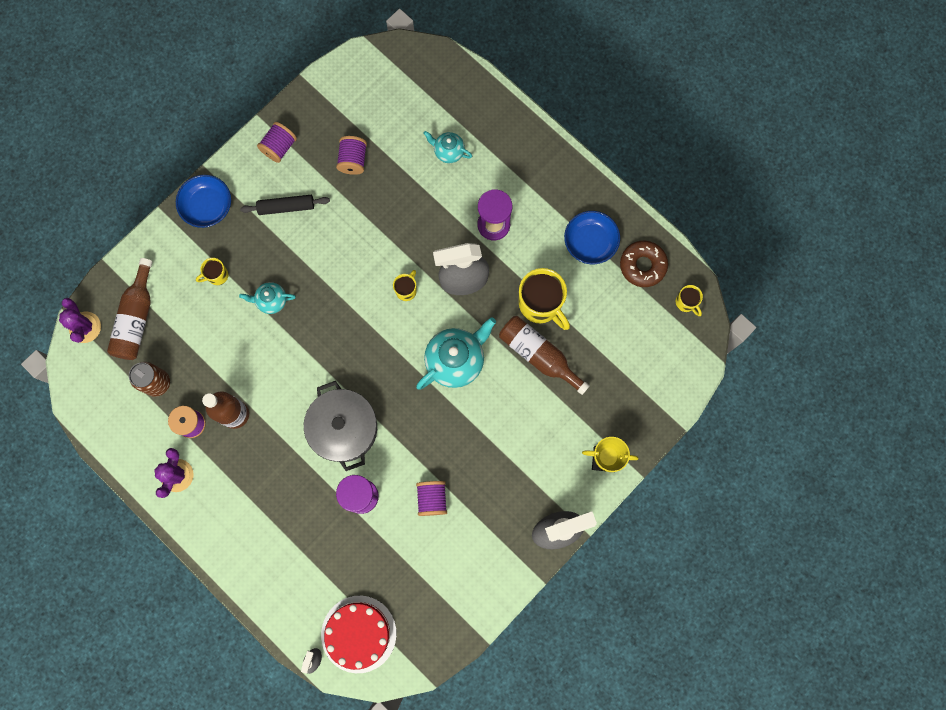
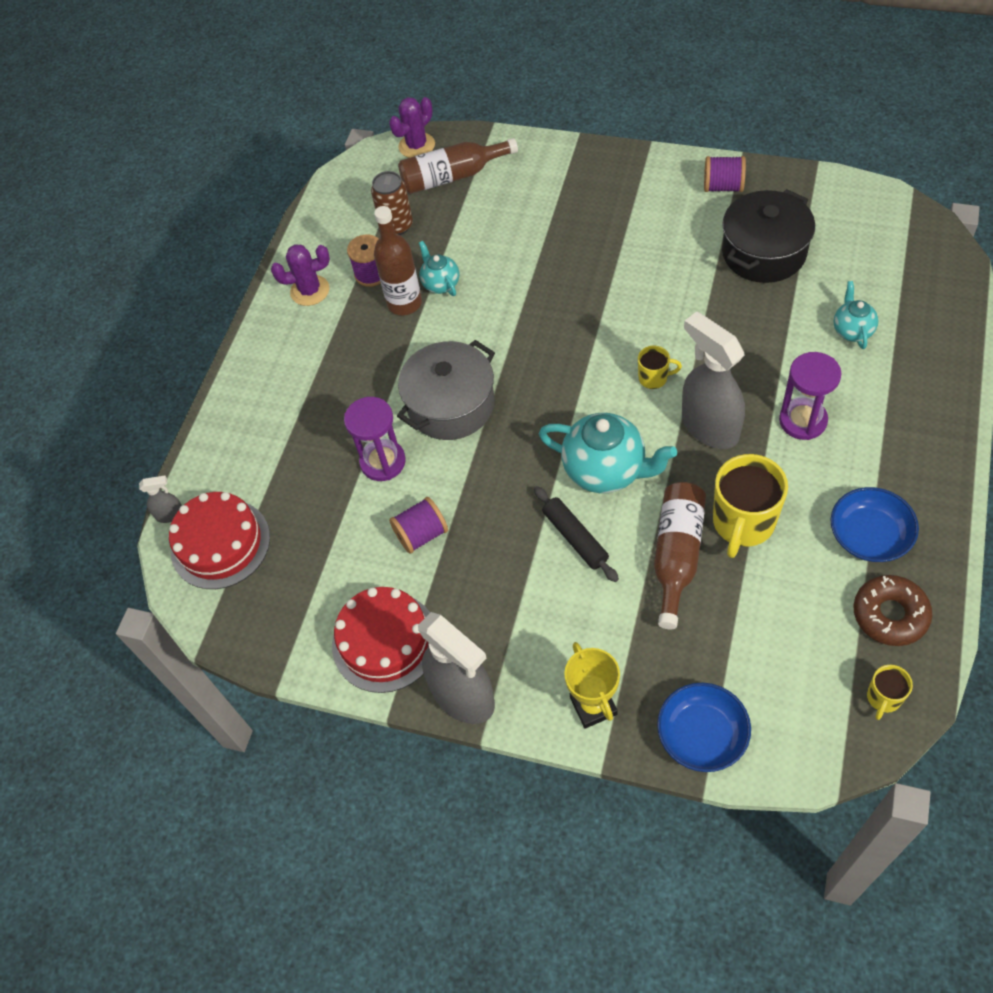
camera: 70 degrees right, 20 degrees down
(207, 206) = (611, 166): blue bowl -> blue bowl (702, 735)
(217, 275) = (543, 212): yellow mug -> none
(271, 301) = (549, 268): turquoise teapot -> turquoise teapot (440, 284)
(286, 207) = (662, 226): black rolling pin -> black rolling pin (575, 538)
(353, 160) = (764, 252): purple spool -> black pot
(494, 559) = (385, 641): none -> red cake

